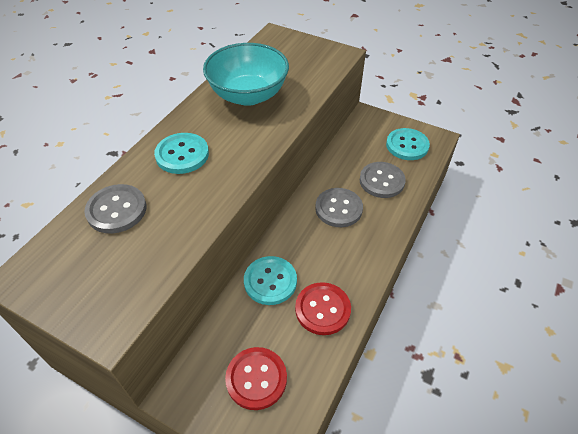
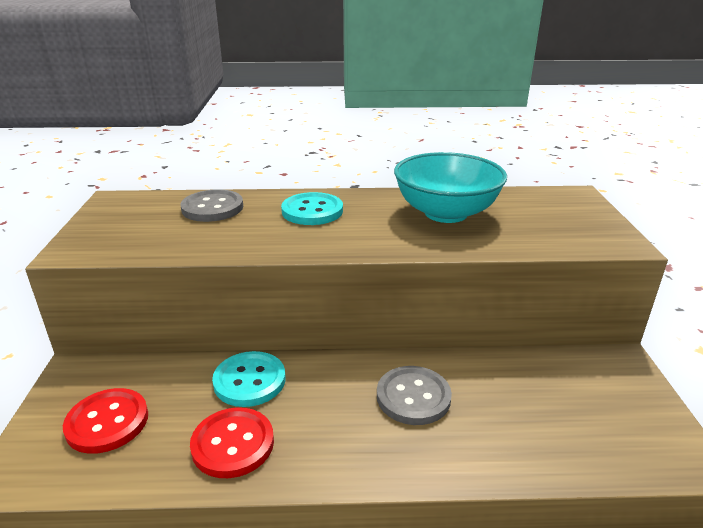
camera: 60 degrees right, 20 degrees down
(381, 181) = (511, 423): grey button -> none
(407, 145) = (621, 427): turquoise button -> none

